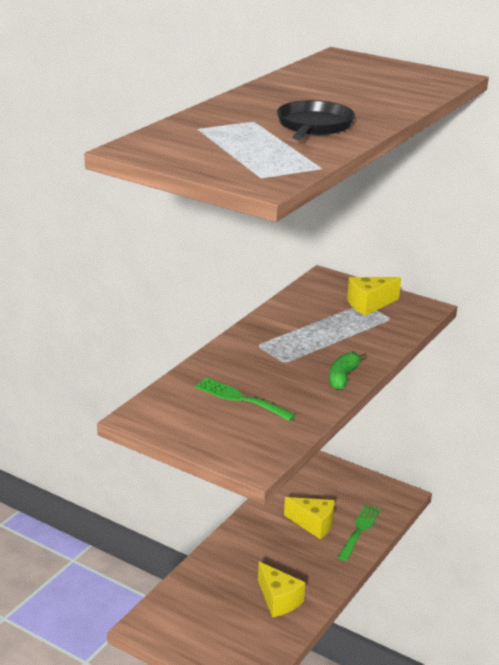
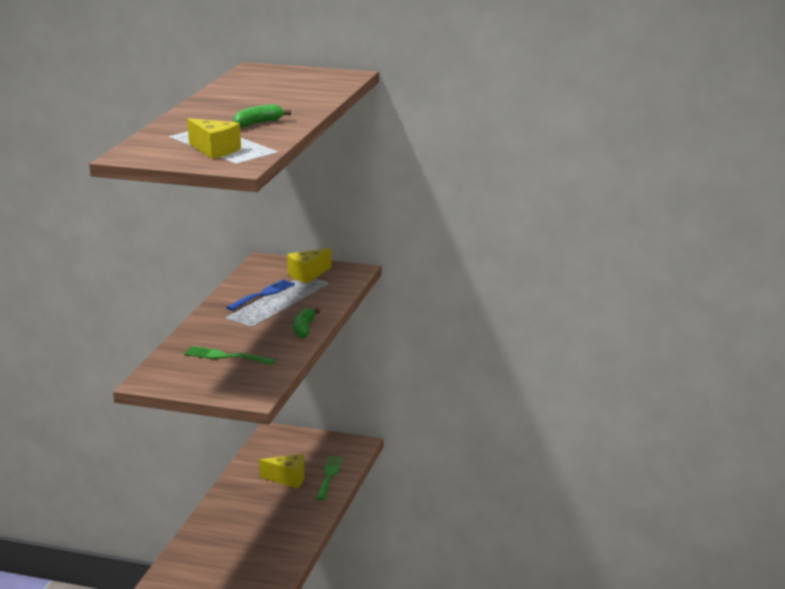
camera: 15 degrees left, 5 degrees down
(278, 600) = (275, 538): yellow cheese -> yellow cheese (215, 150)
(310, 322) = (263, 294): none -> blue fork
(314, 126) = (258, 123): black pan -> green banana

